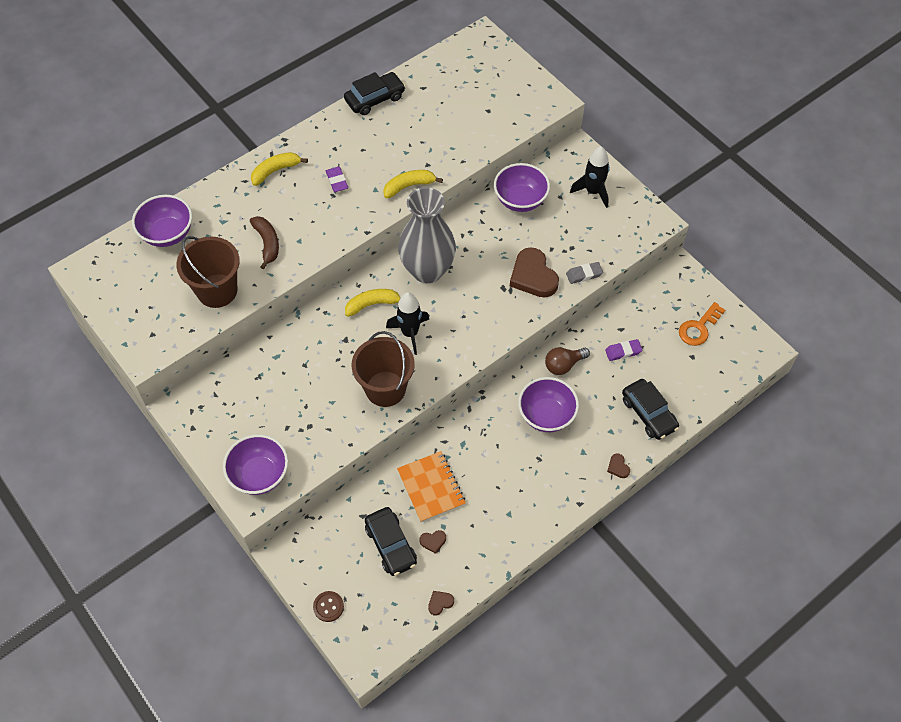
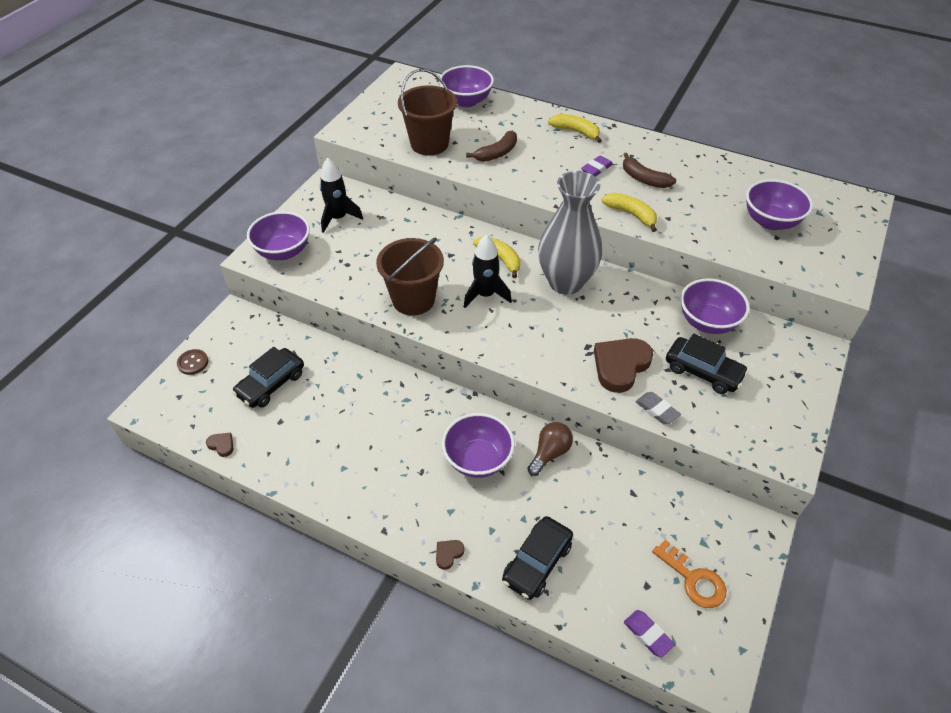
camera: 65 degrees right, 10 degrees down
(371, 155) = (644, 179): none -> brown banana
(375, 99) = (710, 159): black car -> black car (703, 371)
(431, 487) = (346, 392): orange notebook -> none
(433, 541) = (287, 415): brown heart -> none
(469, 104) = (770, 221): none -> purple bowl
(563, 365) = (550, 453): brown light bulb -> brown light bulb turned 90 degrees clockwise
(593, 191) = (775, 380): black rocket -> black rocket (338, 218)
(623, 351) = (604, 506): purple eraser -> purple eraser (647, 635)
(699, 328) = (693, 579): orange key -> orange key turned 150 degrees counterclockwise

